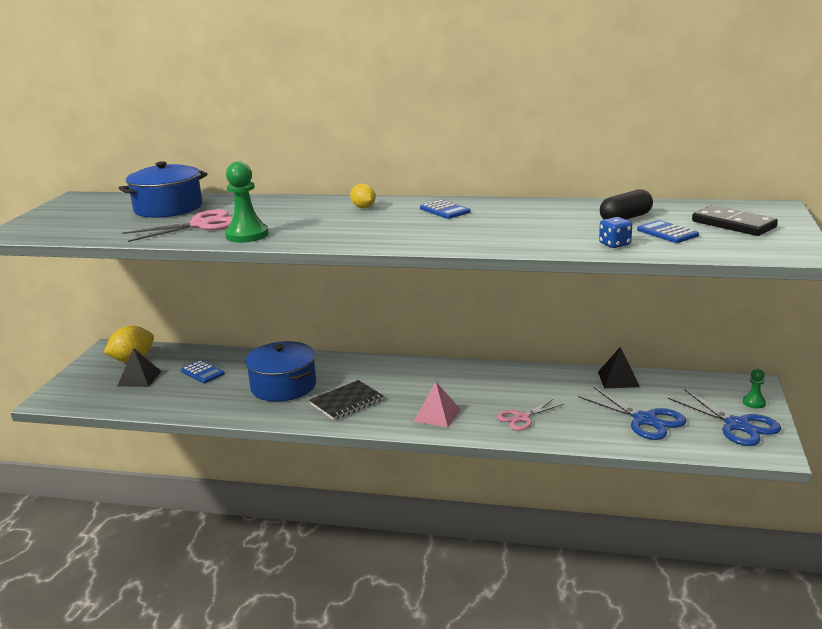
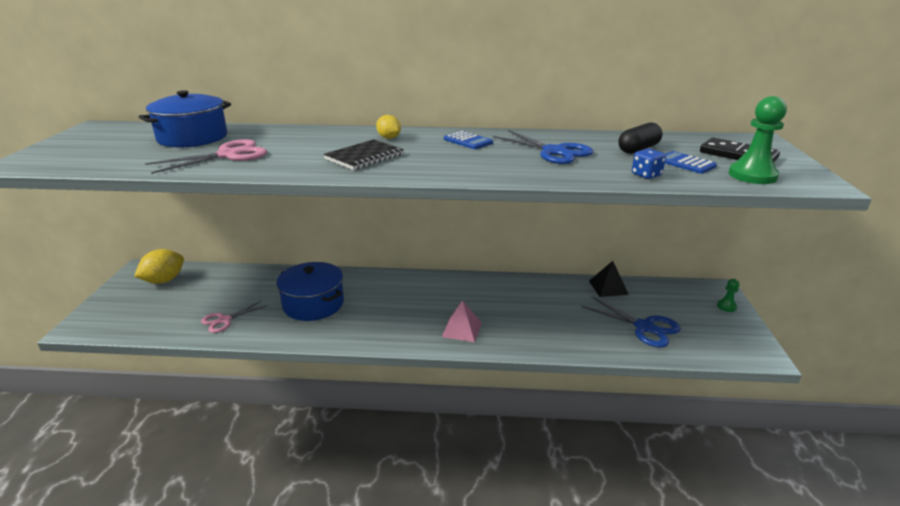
camera: 10 degrees left, 5 degrees up
(139, 378) = (171, 300): black pyramid -> none
(202, 372) = (234, 292): blue calculator -> none
(247, 235) = (279, 166): green pawn -> green pawn (752, 175)
(346, 402) = (375, 319): black notebook -> black notebook (364, 157)
(522, 418) = (538, 329): pink scissors -> pink scissors (224, 320)
(737, 425) = (722, 329): blue scissors -> blue scissors (554, 152)

